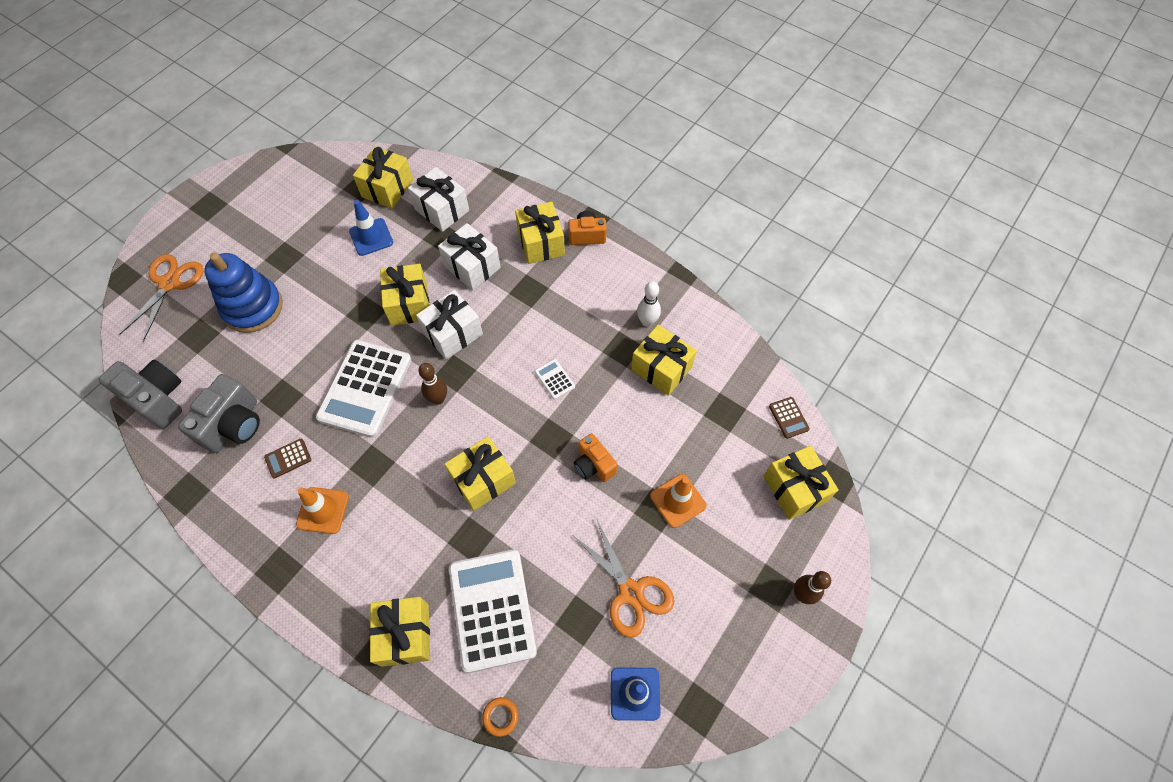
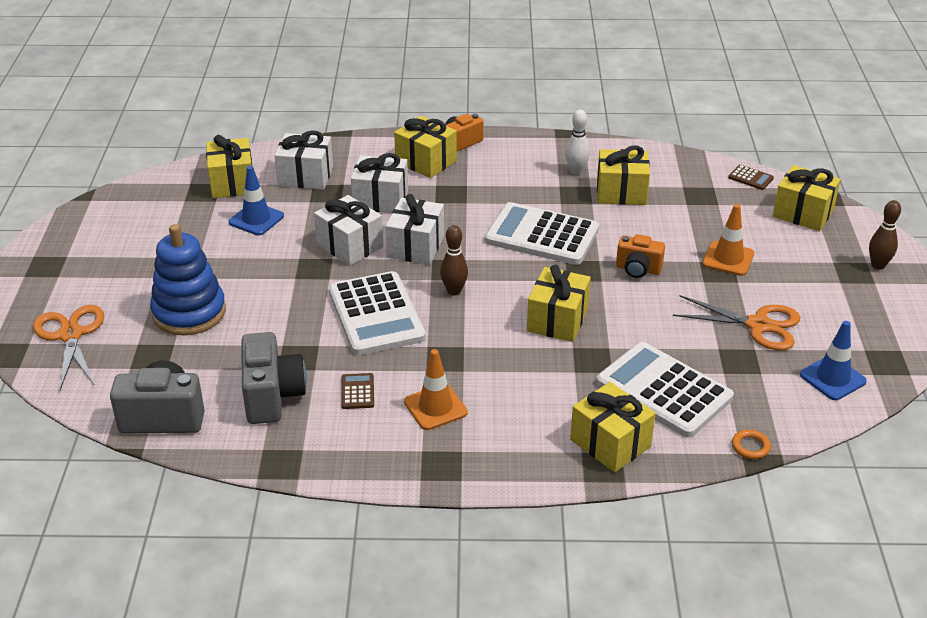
camera: 35 degrees left, 25 degrees down
(288, 458) = (357, 391): brown calculator -> brown calculator turned 150 degrees clockwise
(409, 304) = (350, 245): yellow gift -> white gift
(554, 379) = (542, 235): white calculator -> white calculator, size x2.45

